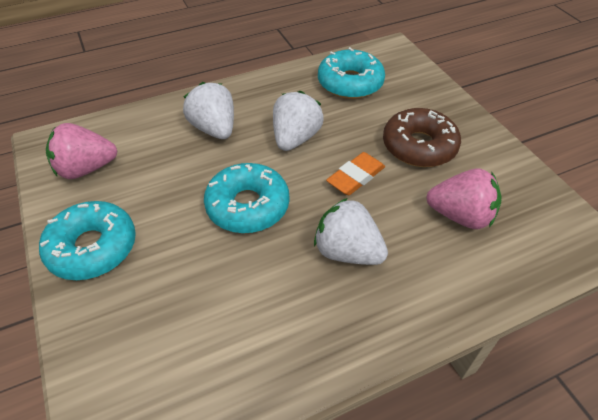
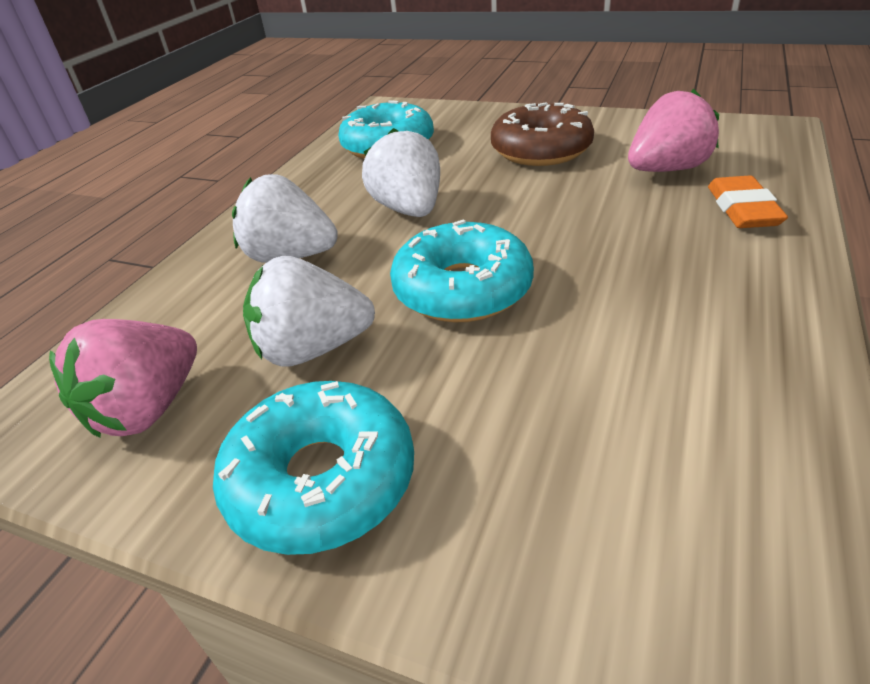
camera: 40 degrees left, 10 degrees down
(347, 251) = (633, 252): white strawberry -> white strawberry (313, 349)
(355, 177) = (528, 200): orange eraser -> orange eraser (742, 209)

